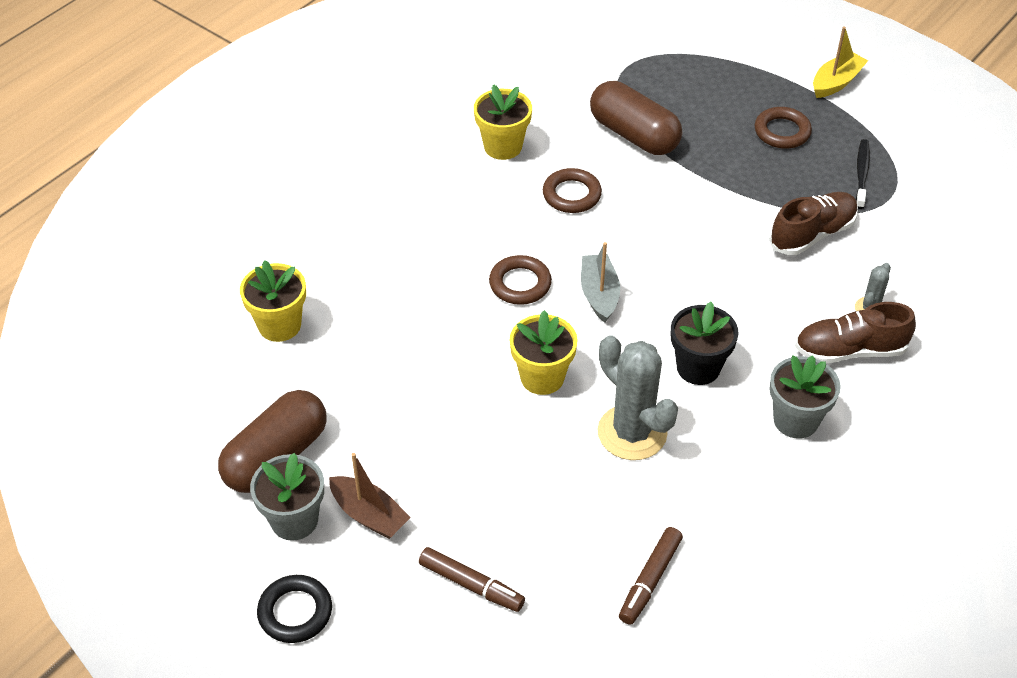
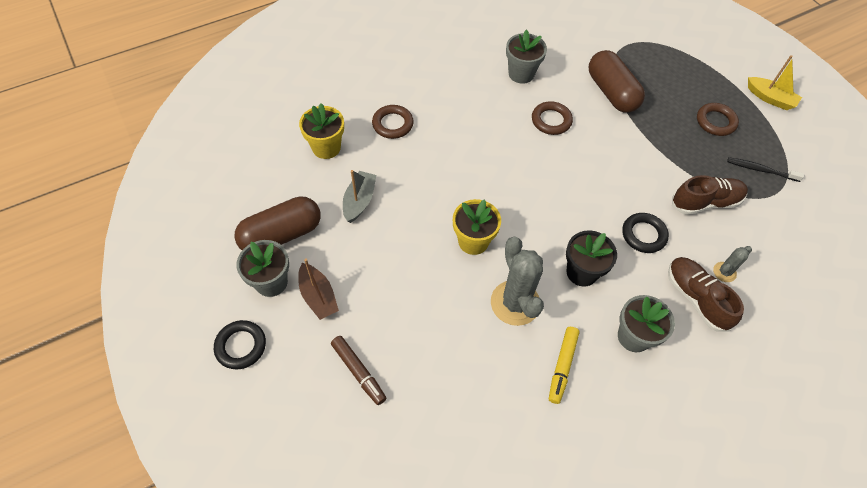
camera: 20 degrees right, 10 degrees up
(503, 146) = (521, 74): yellow flower pot -> grey flower pot
(520, 284) = (489, 171): brown ring -> brown ring (392, 124)
(599, 294) = (538, 196): grey boat -> grey boat (359, 201)
(649, 580) = (478, 417): brown marker -> none
(725, 485) = (562, 366): none -> yellow marker
(754, 298) = (643, 235): none -> black ring
(836, 82) = (770, 98): yellow boat -> yellow boat turned 60 degrees clockwise
(850, 350) = (696, 298): brown shoe -> brown shoe turned 45 degrees clockwise
(862, 174) = (761, 170): black toothbrush -> black toothbrush turned 105 degrees counterclockwise

